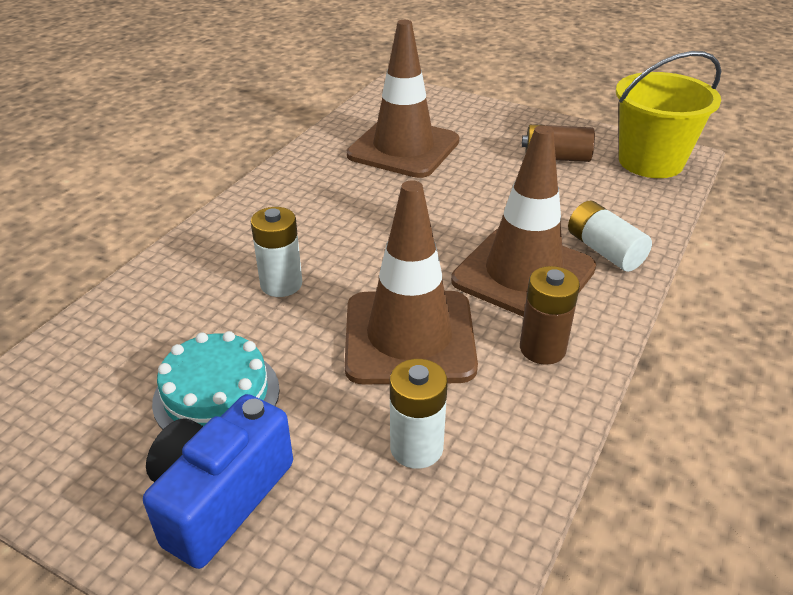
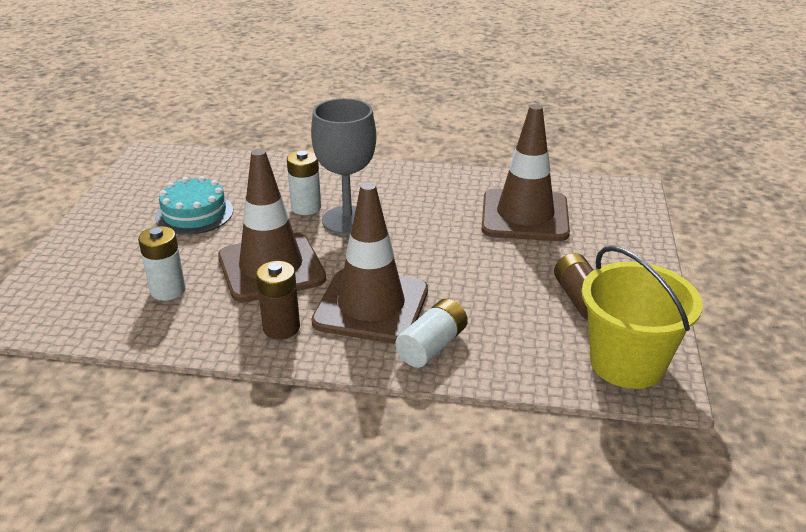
camera: 70 degrees right, 5 degrees down
(220, 497) = (119, 235): blue camera -> none
(336, 257) = (347, 220): none -> grey goblet

